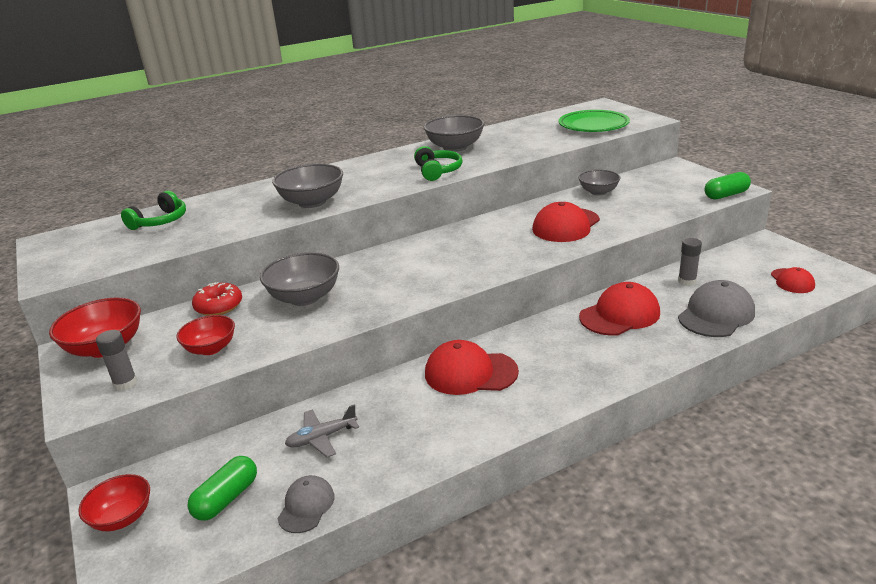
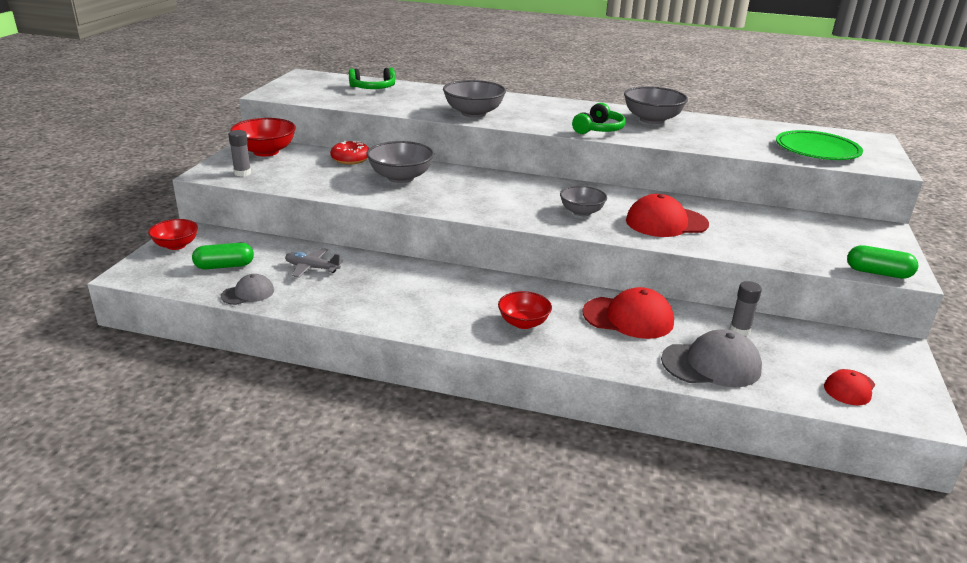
camera: 40 degrees right, 0 degrees up
(211, 348) = (306, 178): red bowl -> red bowl (523, 323)
(470, 373) = (452, 287): red cap -> none
(598, 192) = (753, 214): grey bowl -> grey bowl (581, 212)

